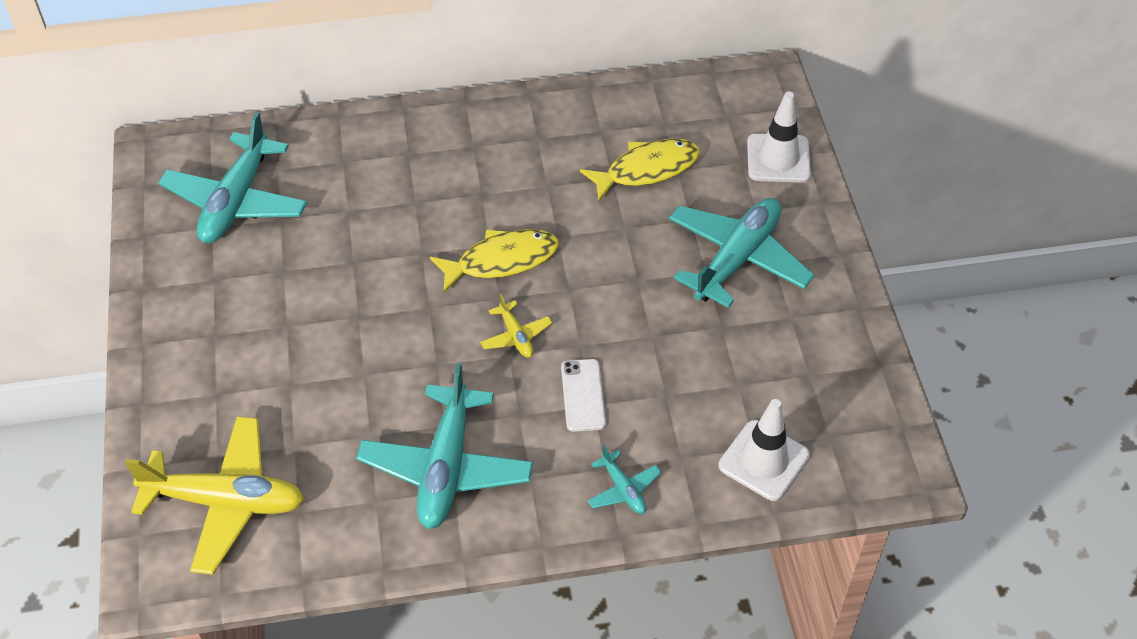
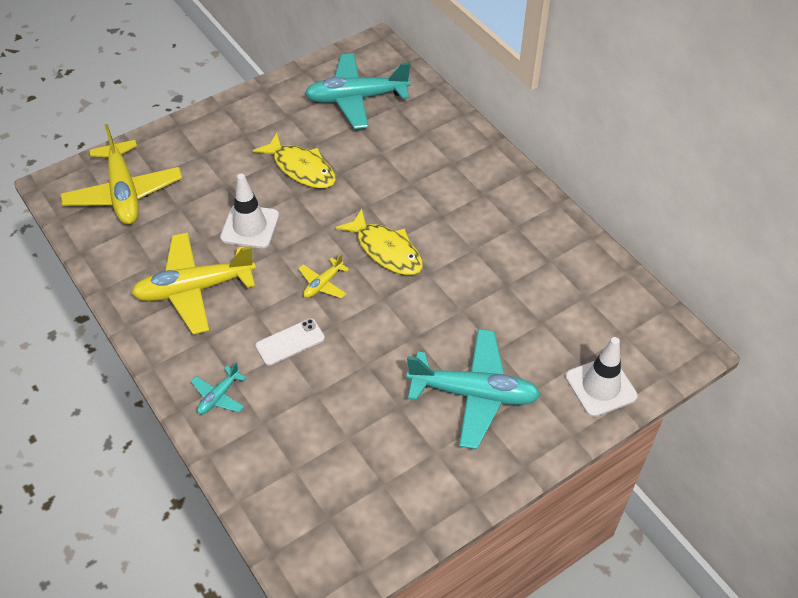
camera: 65 degrees right, 0 degrees up
(446, 467) = (194, 289): turquoise plane -> yellow plane
(646, 170) = (528, 303): yellow fish -> yellow fish (301, 168)
(763, 460) = (283, 478): white traffic cone -> white traffic cone (250, 226)

